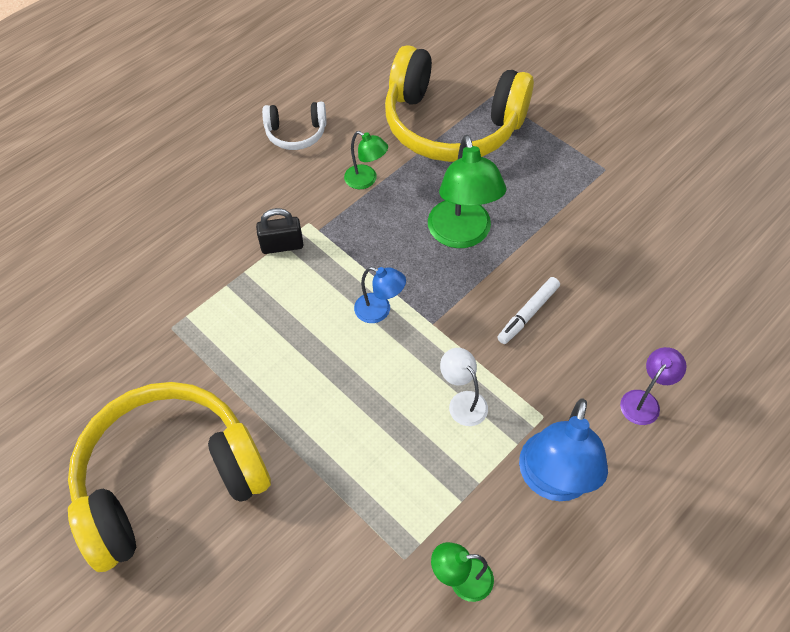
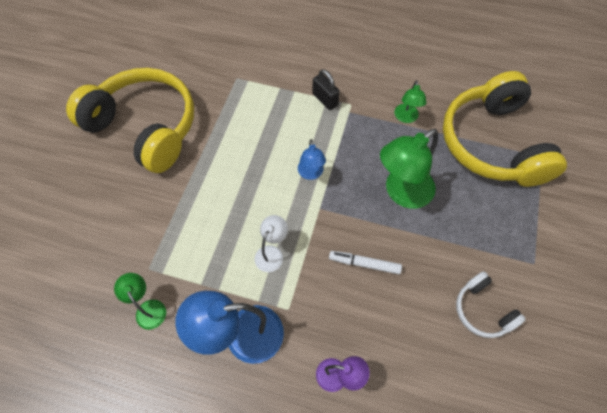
camera: 60 degrees right, 5 degrees up
(296, 133) = (414, 63): white headphones -> white headphones (482, 310)

